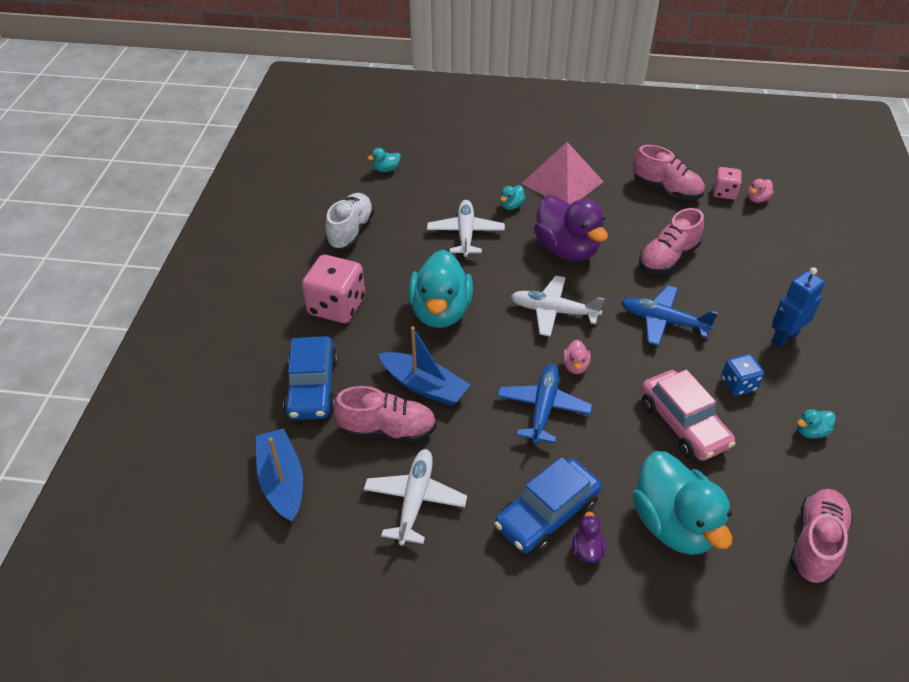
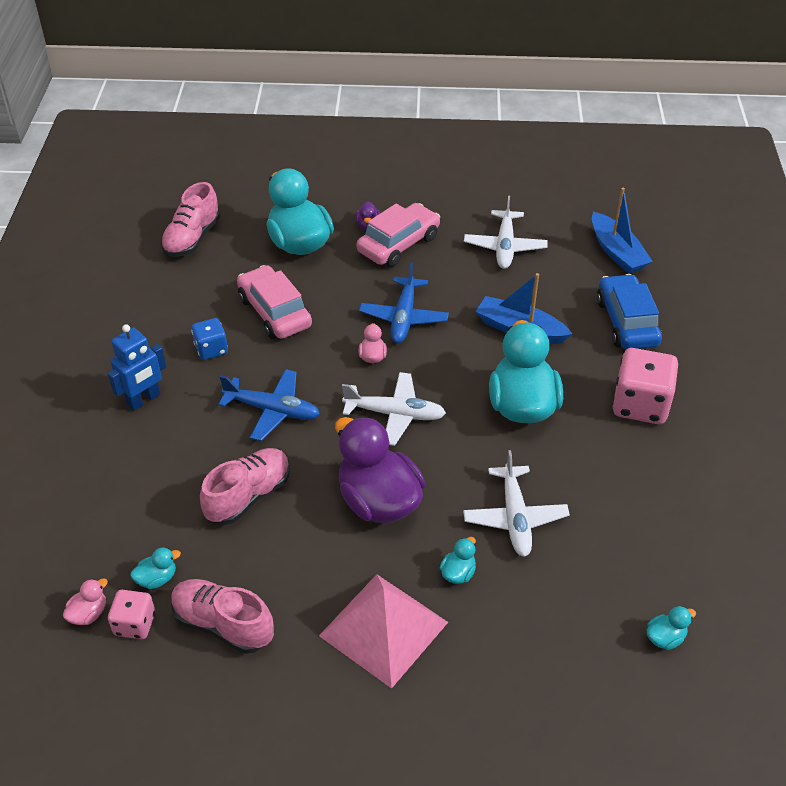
camera: 175 degrees right, 0 degrees up
(351, 231) = (669, 511): white shoe -> none
(388, 429) = (543, 292): pink shoe -> none
(547, 514) = (398, 244): blue car -> pink car
(811, 431) = (159, 313): turquoise duck -> turquoise duck (157, 579)

